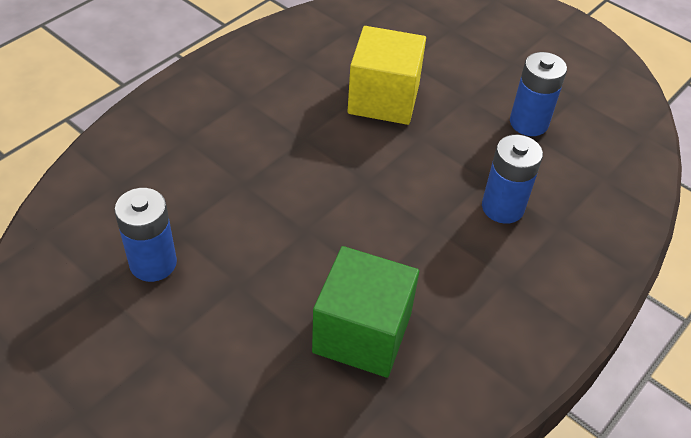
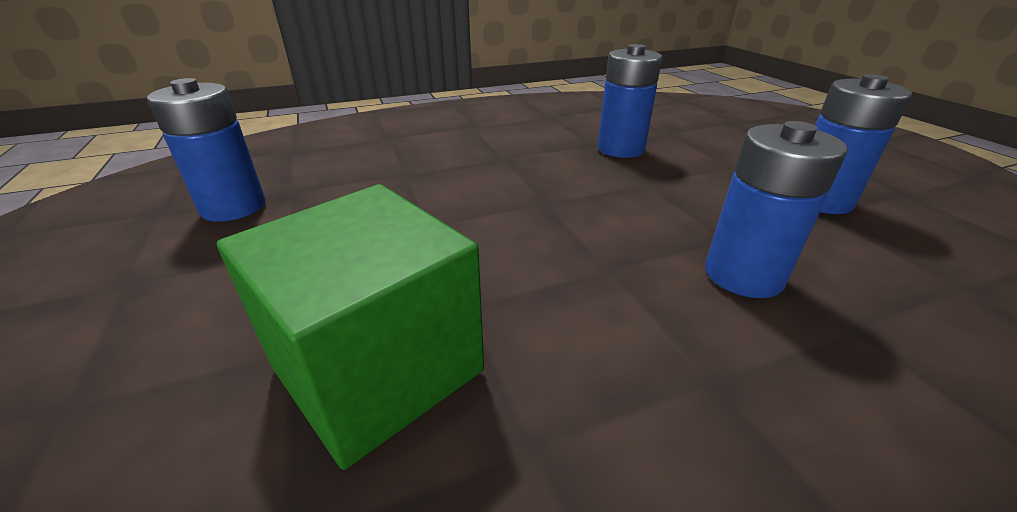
camera: 30 degrees right, 15 degrees down
(383, 99) = (621, 149): yellow cube -> blue battery

